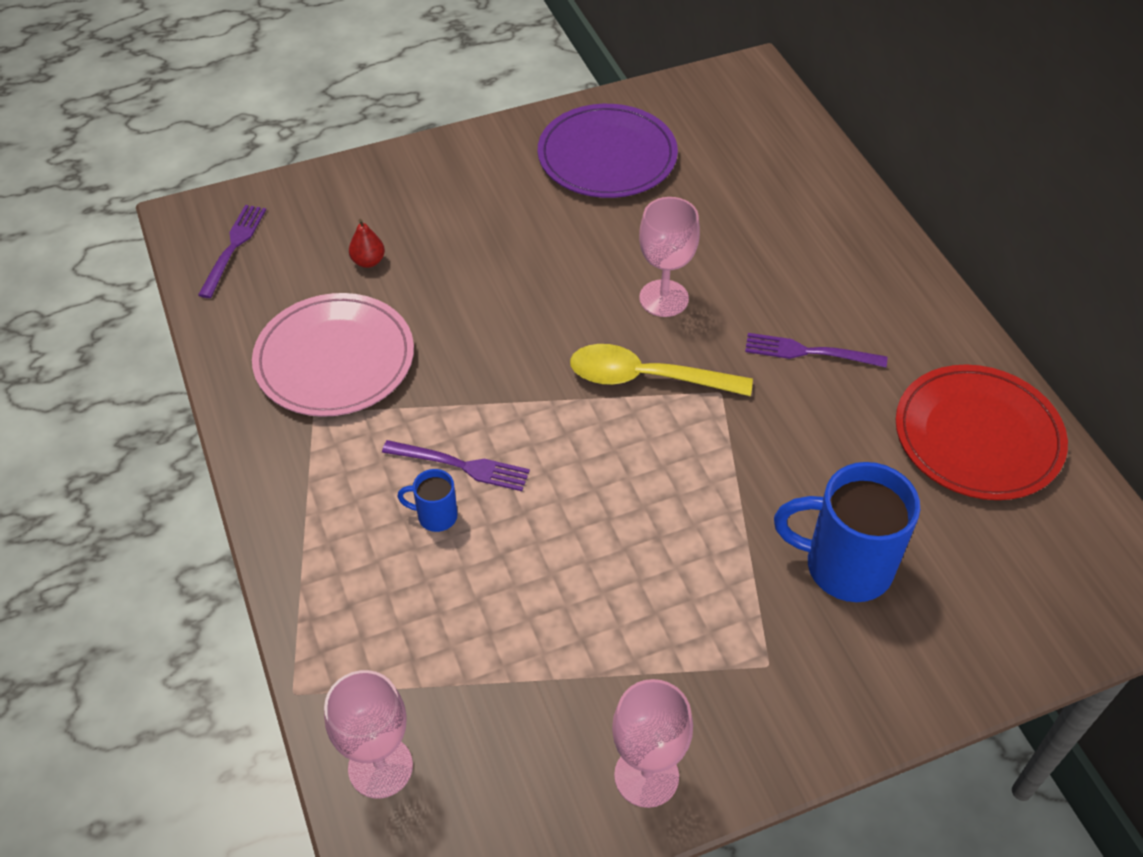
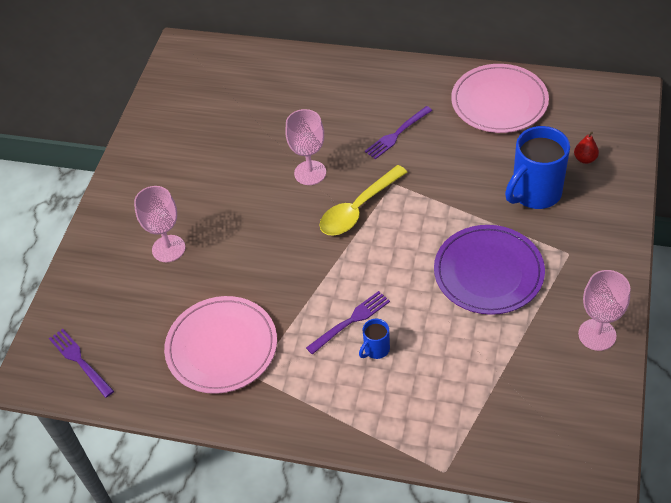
camera: 50 degrees left, 0 degrees up
(368, 261) = (158, 295): red pear -> red pear (585, 159)
(380, 767) = (518, 449): pink goblet -> pink goblet (168, 248)
(607, 156) = (182, 142): purple plate -> purple plate (488, 272)
(978, 436) = (499, 102): red plate -> pink plate

